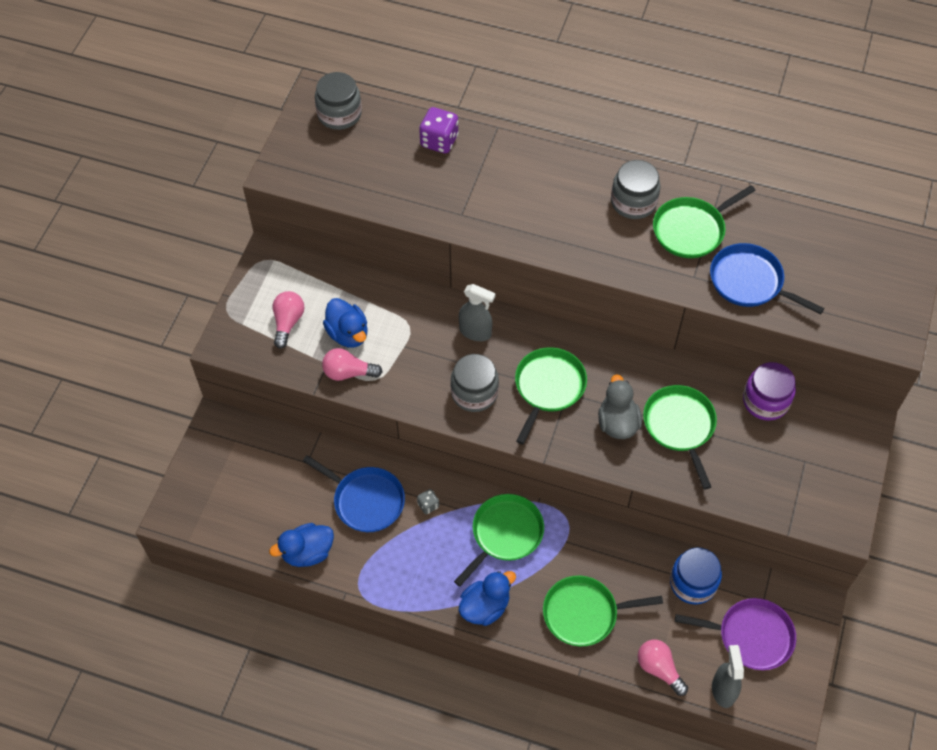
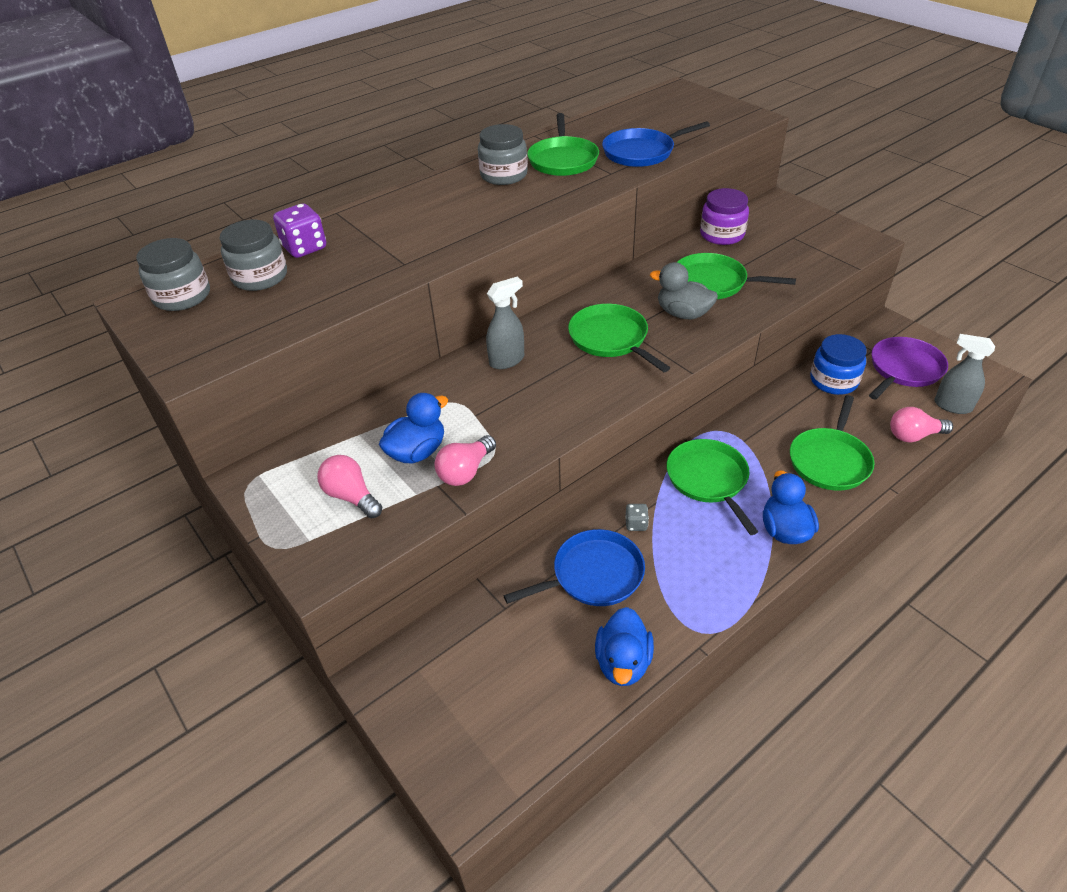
camera: 55 degrees left, 15 degrees down
(348, 334) = (417, 452): blue duck -> blue duck turned 45 degrees counterclockwise
(474, 392) = (575, 387): grey jar -> grey jar (260, 277)

